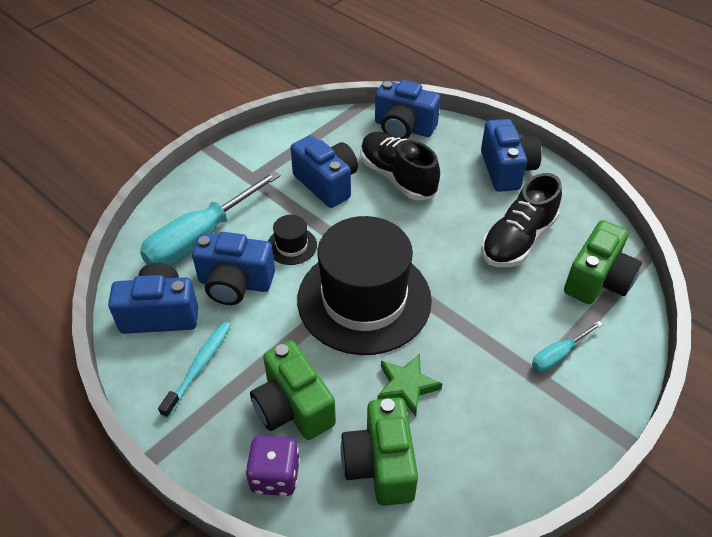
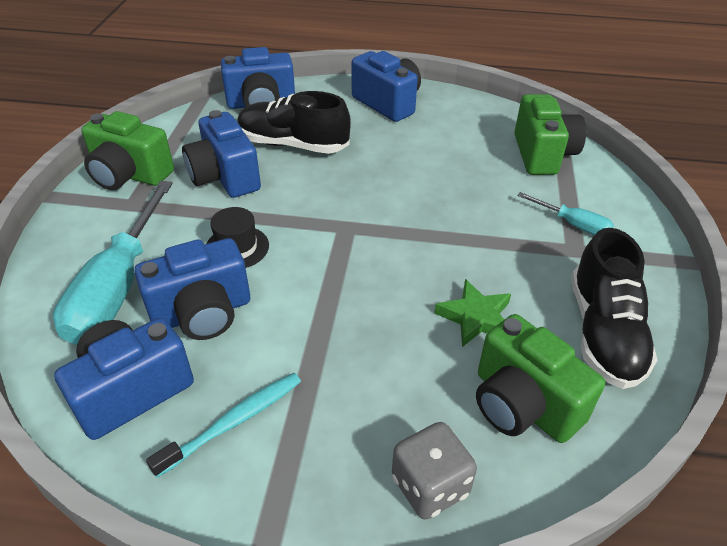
camera: 35 degrees left, 5 degrees down
(199, 367) = (234, 422): turquoise toothbrush -> turquoise toothbrush turned 60 degrees clockwise
(275, 476) = (430, 486): purple dice -> grey dice
(293, 407) = (383, 402): green camera -> green camera (129, 175)
(327, 183) = (225, 177): blue camera -> blue camera turned 135 degrees counterclockwise
(364, 299) = (360, 261): black hat -> none
(517, 240) = (450, 151): black shoe -> black shoe (604, 332)
(558, 355) = (573, 224): turquoise screwdriver -> turquoise screwdriver turned 75 degrees counterclockwise

